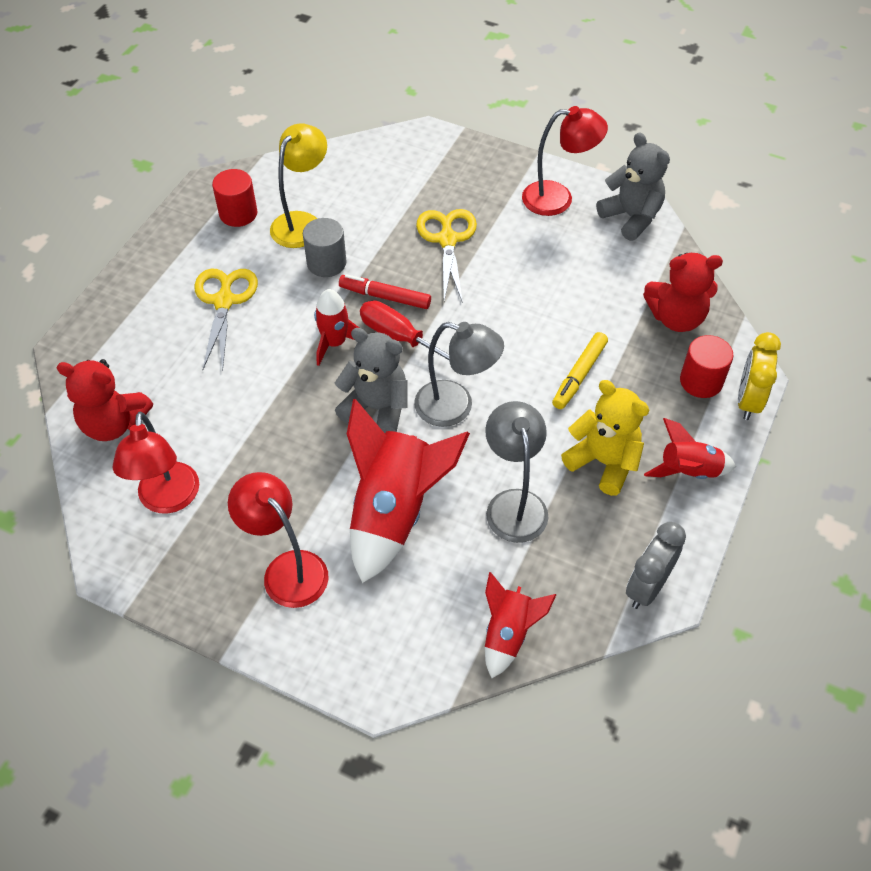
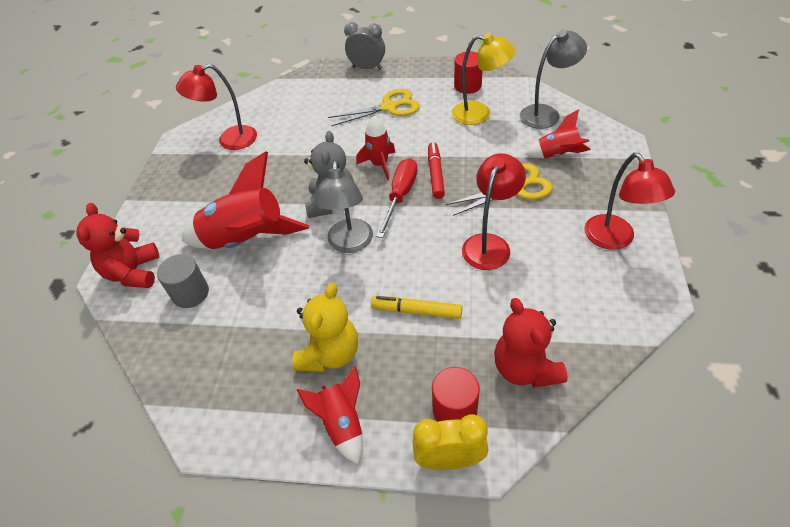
camera: 75 degrees right, 5 degrees down
(114, 424) = (277, 102): red teddy bear -> red teddy bear (133, 273)
(287, 569) = (190, 205): red lamp -> red lamp (489, 244)
(326, 263) = (449, 137): grey cylinder -> grey cylinder (191, 293)
(508, 634) = (155, 335): red rocket -> red rocket (557, 155)
(514, 503) = (271, 305): grey lamp -> grey lamp (546, 113)
(631, 217) = (633, 298): grey teddy bear -> none
(647, 587) = (210, 419): grey clock -> grey clock (367, 68)

